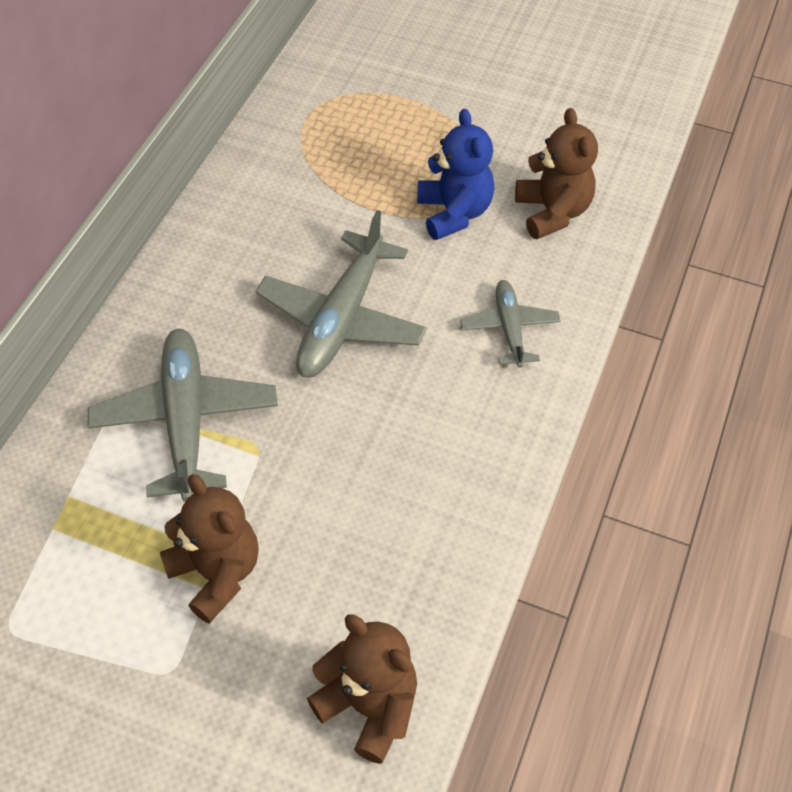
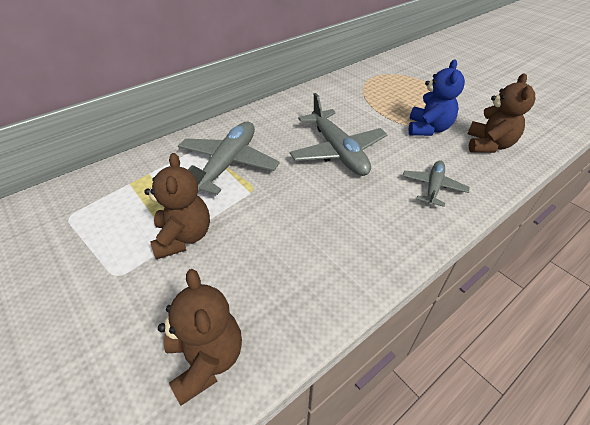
camera: 30 degrees right, 10 degrees down
(342, 319) = (338, 151): grey plane -> grey plane turned 75 degrees counterclockwise

